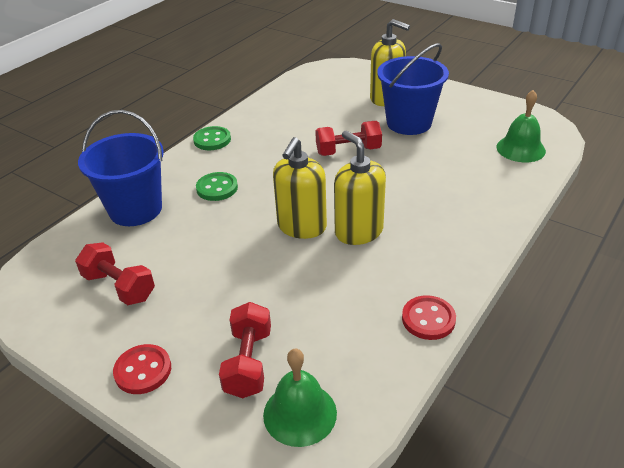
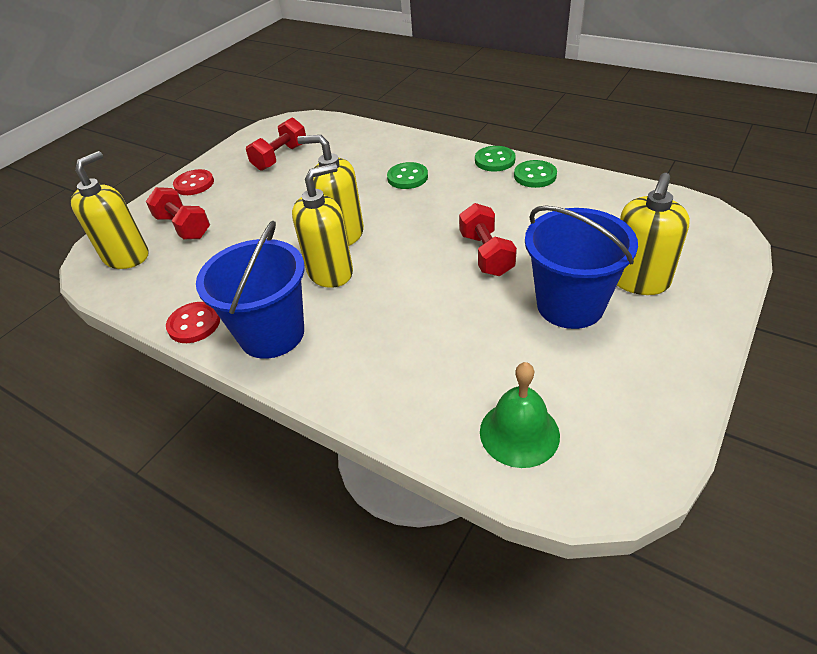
camera: 90 degrees right, 5 degrees up
(135, 209) = (375, 144): blue bucket -> blue bucket (272, 334)
(247, 123) = (535, 176): none -> green button
(248, 362) = (183, 227): red dumbbell -> red dumbbell turned 45 degrees clockwise
(300, 413) = (126, 256): green bell -> yellow soap dispenser

